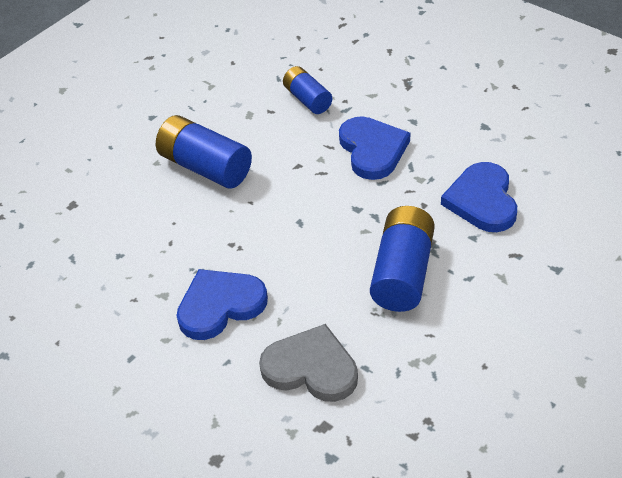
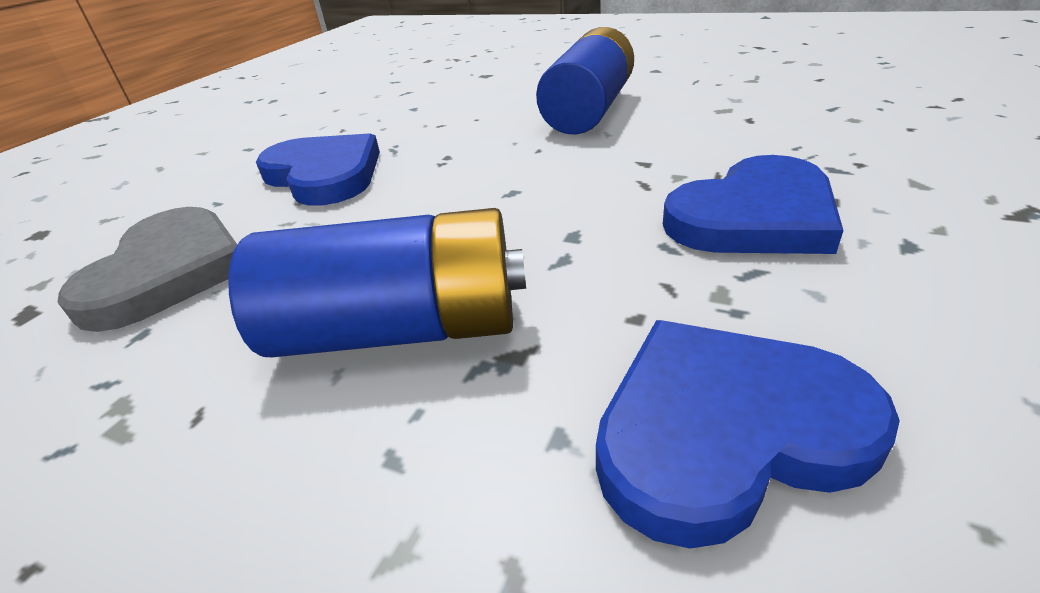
camera: 75 degrees right, 10 degrees down
(307, 99) = (814, 135): blue battery -> none

